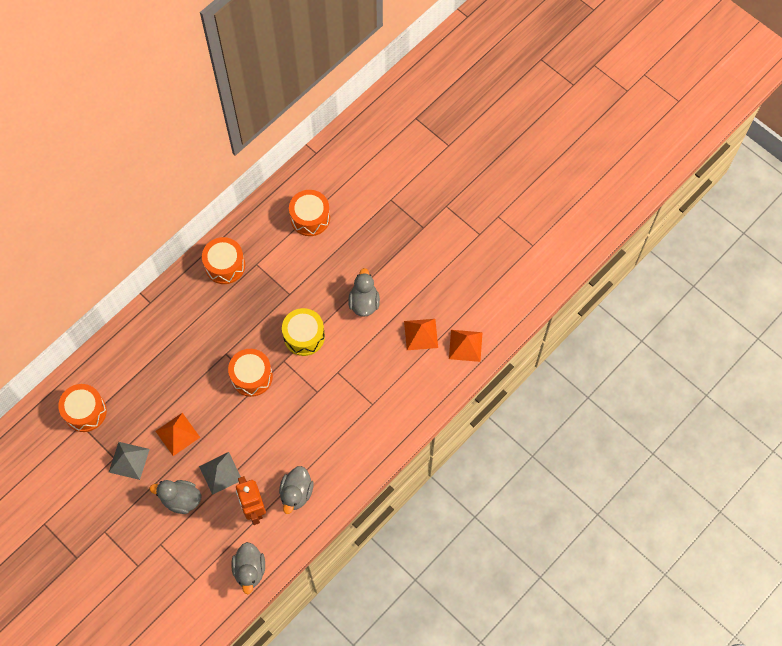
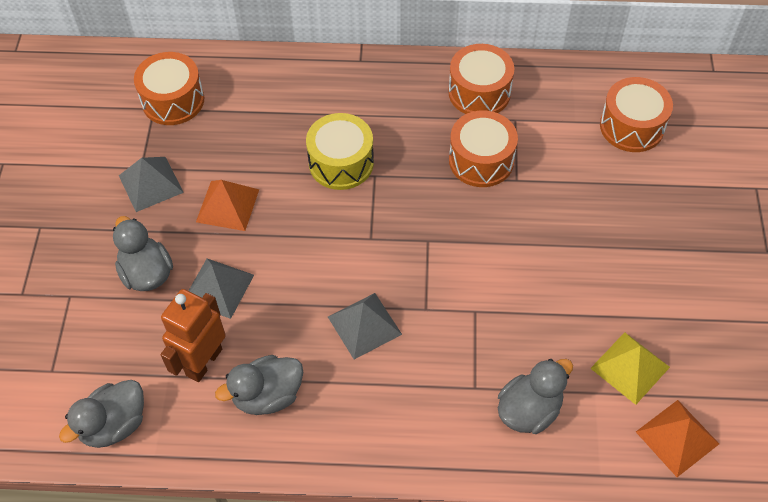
camera: 50 degrees right, 10 degrees down
(251, 376) = (373, 223): orange drum -> orange drum (481, 160)
(300, 424) = (364, 325): none -> grey pyramid
(304, 336) = (481, 237): yellow drum -> yellow drum (341, 163)
(364, 302) = (596, 266): grey duck -> grey duck (529, 410)
(421, 334) = (630, 367): orange pyramid -> yellow pyramid

